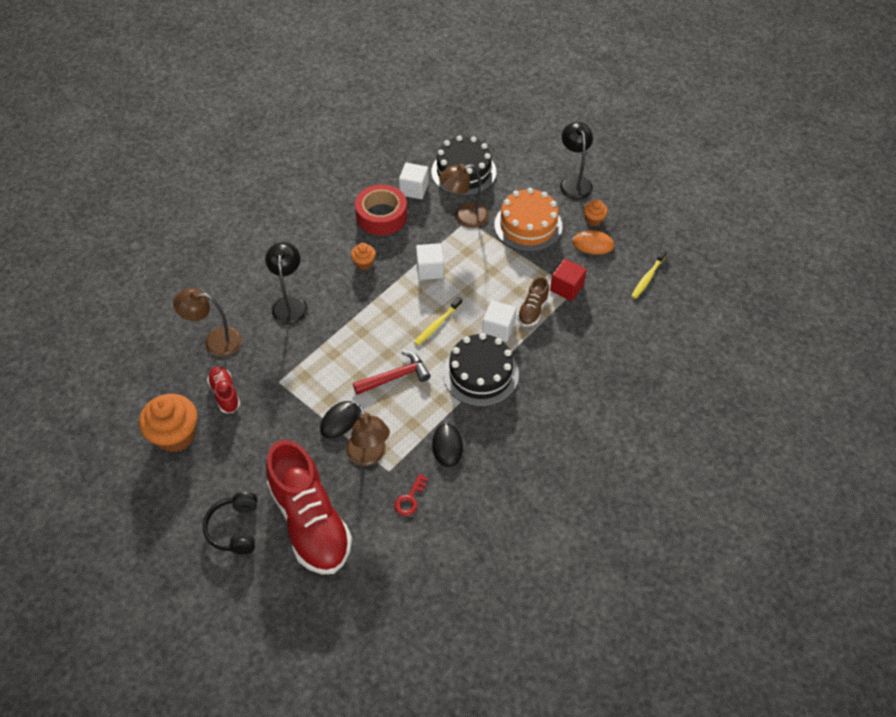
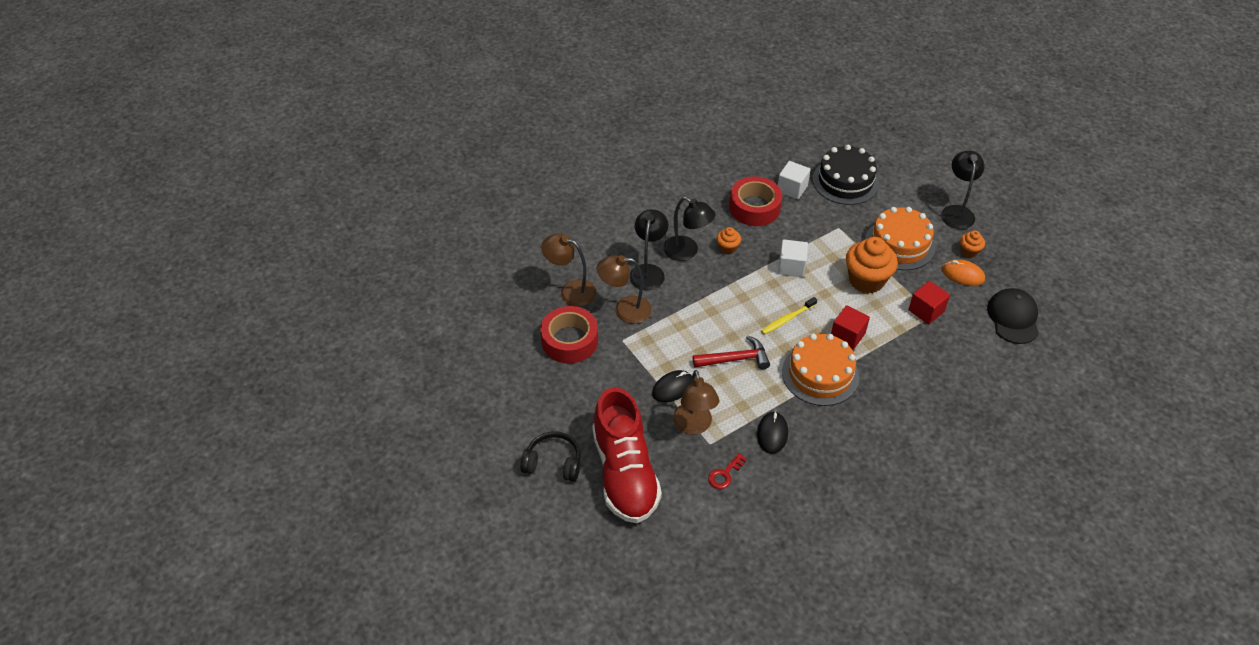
camera: 15 degrees right, 5 degrees down
(175, 435) = (516, 368): orange cupcake -> orange cupcake (866, 280)
(225, 394) = (569, 341): red shoe -> red tape
(235, 528) = (553, 463): black headphones -> black headphones turned 90 degrees clockwise
(324, 275) = (687, 252): none -> black lamp
(464, 217) = (836, 224): brown lamp -> brown lamp (625, 310)
(480, 374) = (820, 374): black cake -> orange cake
(498, 329) = (847, 336): white cube -> red cube
(532, 310) = (886, 325): brown shoe -> none
(647, 277) = (1013, 318): yellow toothbrush -> black cap

